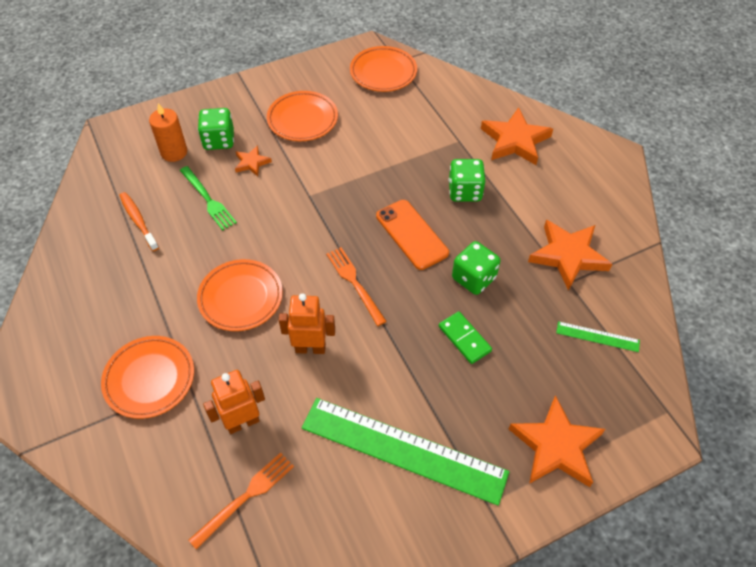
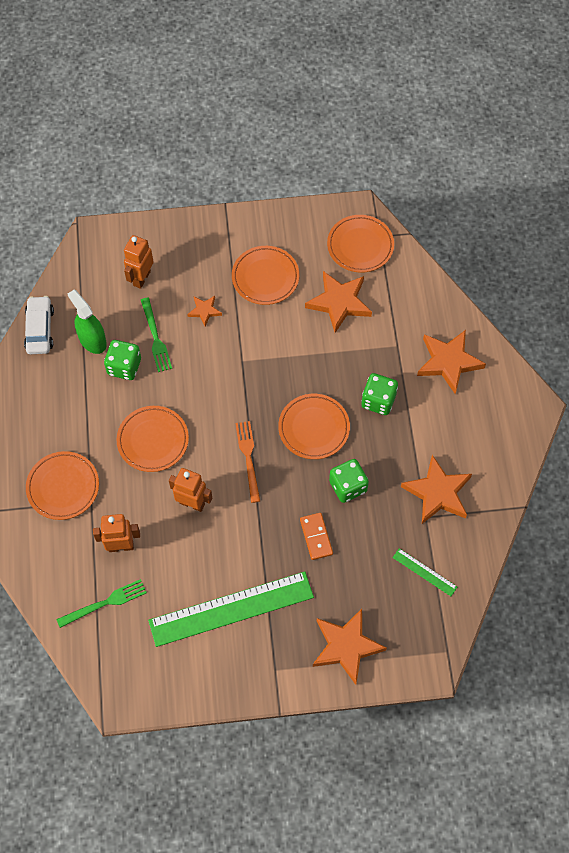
camera: 20 degrees right, 10 degrees up
(75, 227) = (40, 329): none -> white car
(138, 221) = (92, 340): orange toothbrush -> green spray bottle
(174, 152) = (141, 278): orange candle -> orange robot
(219, 140) = (184, 277): green dice -> green dice (124, 367)
(246, 497) = (105, 603): orange fork -> green fork
(385, 121) = (339, 302): none -> orange star
(403, 449) = (231, 608): green ruler -> green ruler turned 60 degrees counterclockwise
(411, 234) = (314, 428): orange phone -> orange plate
(464, 339) = (316, 537): green domino -> orange domino

